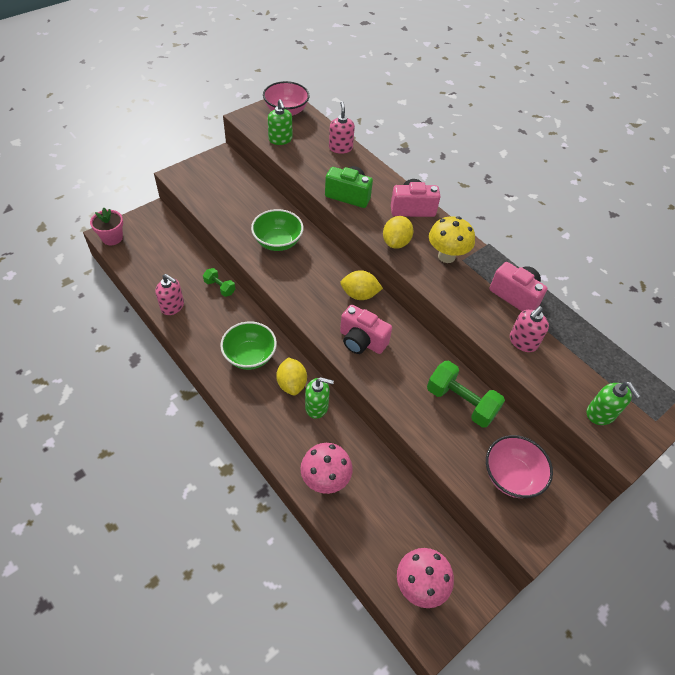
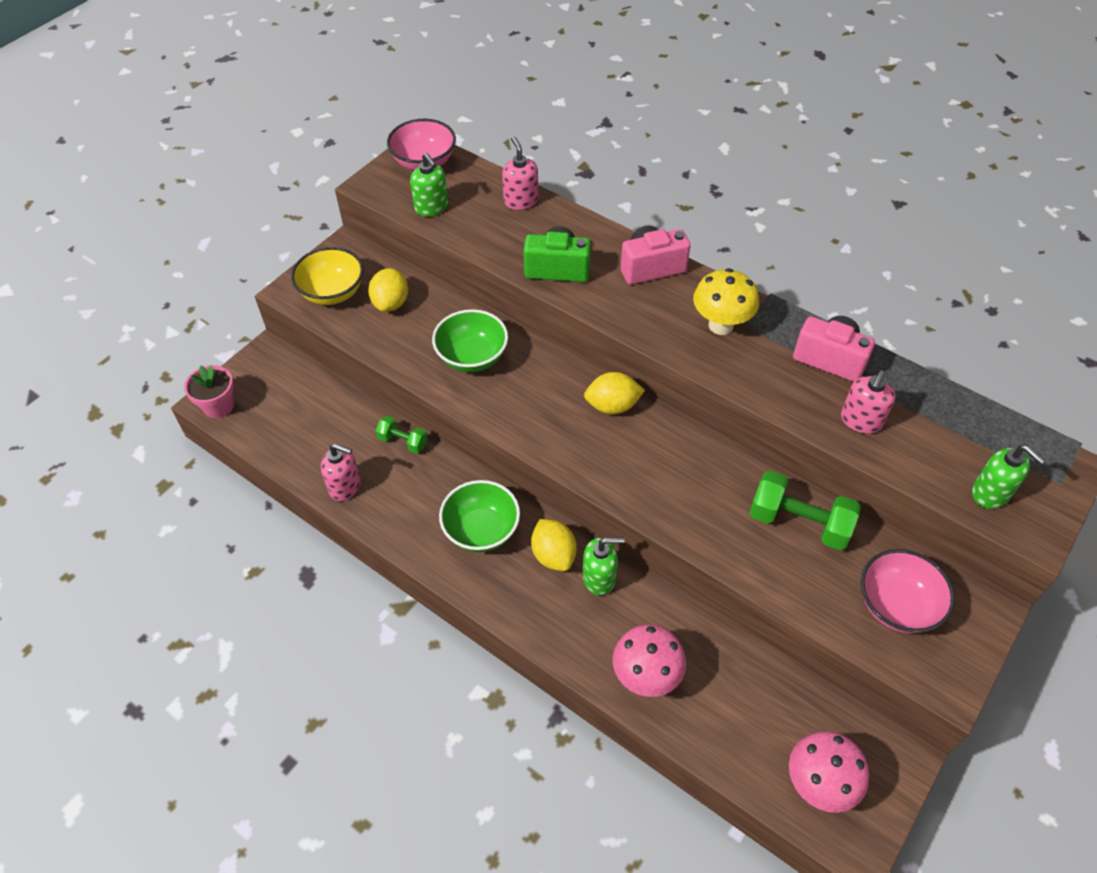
camera: 10 degrees left, 0 degrees up
(203, 182) = (332, 292): none -> yellow bowl
(361, 341) = (638, 471): pink camera -> none
(396, 242) = (646, 322): yellow lemon -> yellow lemon (391, 303)

